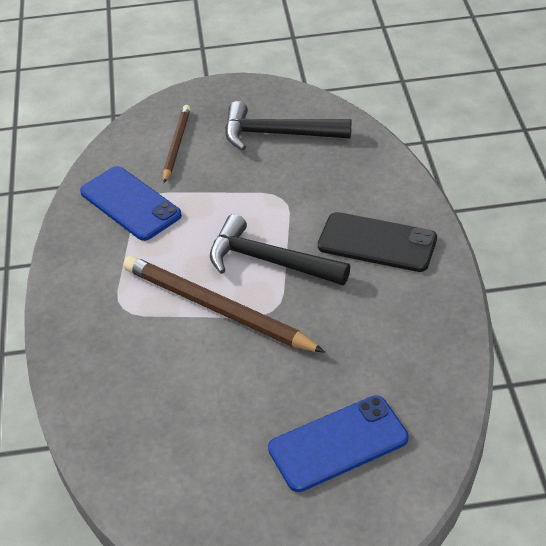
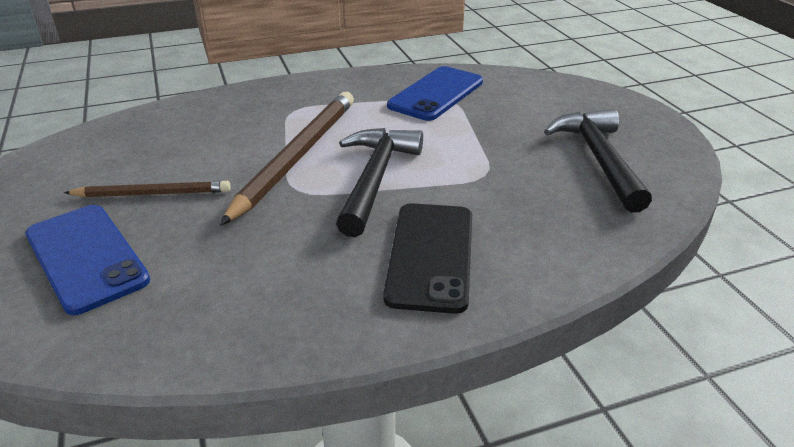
camera: 75 degrees right, 10 degrees down
(176, 145) = (536, 104): brown pencil -> brown pencil (152, 193)

